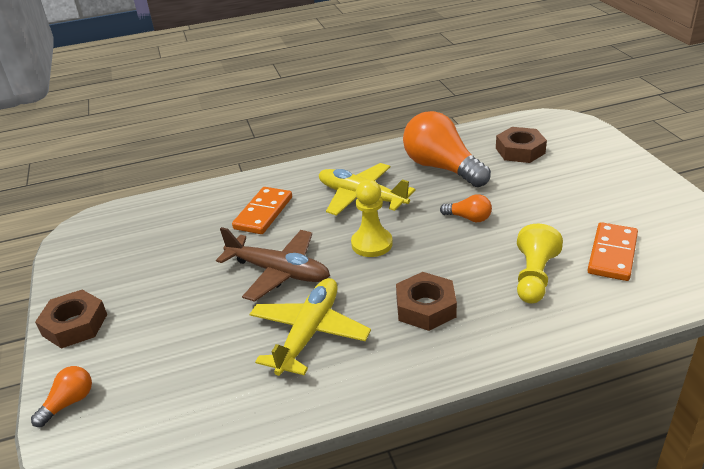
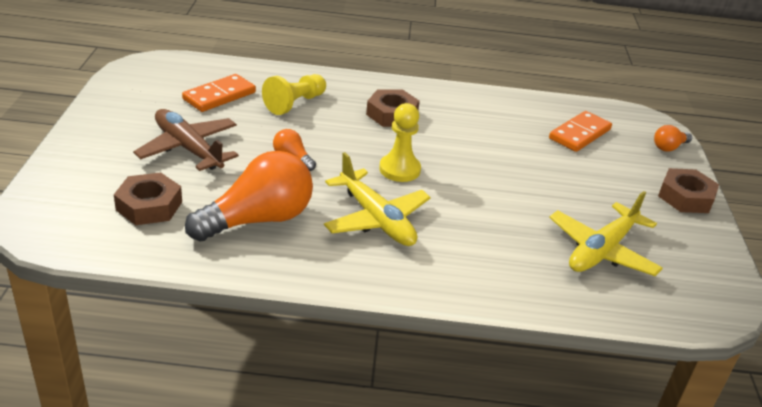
camera: 165 degrees left, 0 degrees up
(263, 213) = (494, 242): orange domino -> orange domino (580, 134)
(278, 272) = (496, 176): brown plane -> brown plane (188, 148)
(309, 333) = (487, 128): yellow plane -> yellow plane (601, 250)
(442, 168) = (258, 220): orange light bulb -> orange light bulb turned 105 degrees counterclockwise

